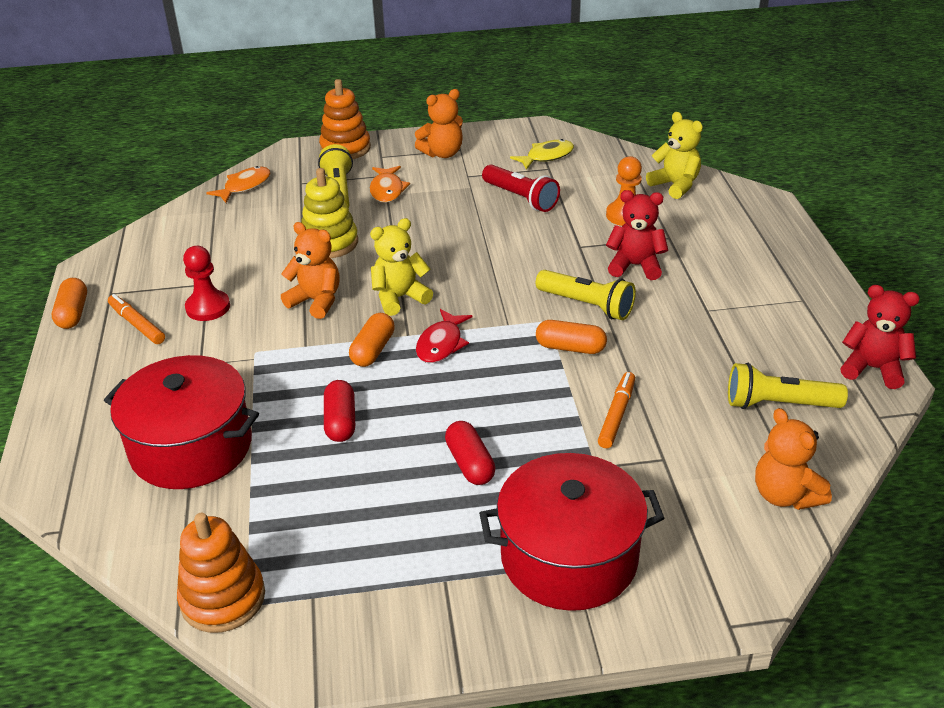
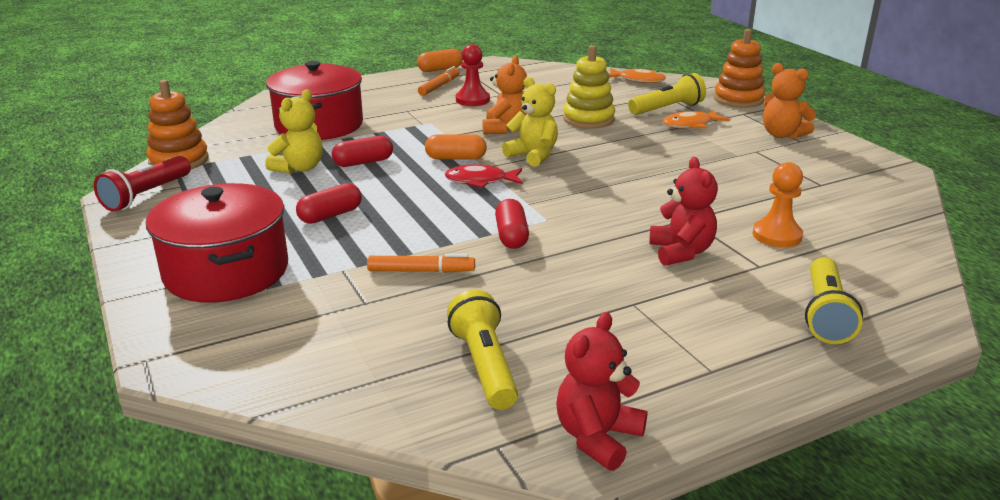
camera: 70 degrees right, 10 degrees down
(521, 198) = (745, 179): red flashlight -> red flashlight (146, 195)
(546, 156) = (843, 180): yellow fish -> none
(570, 348) = (511, 236): orange capsule -> red capsule
(586, 305) = (587, 235): yellow flashlight -> yellow flashlight (825, 314)
(675, 185) = (880, 258): yellow teddy bear -> yellow teddy bear (299, 168)
(785, 495) = (330, 380): orange teddy bear -> none
(872, 368) = (597, 437): red teddy bear -> red teddy bear turned 150 degrees counterclockwise

